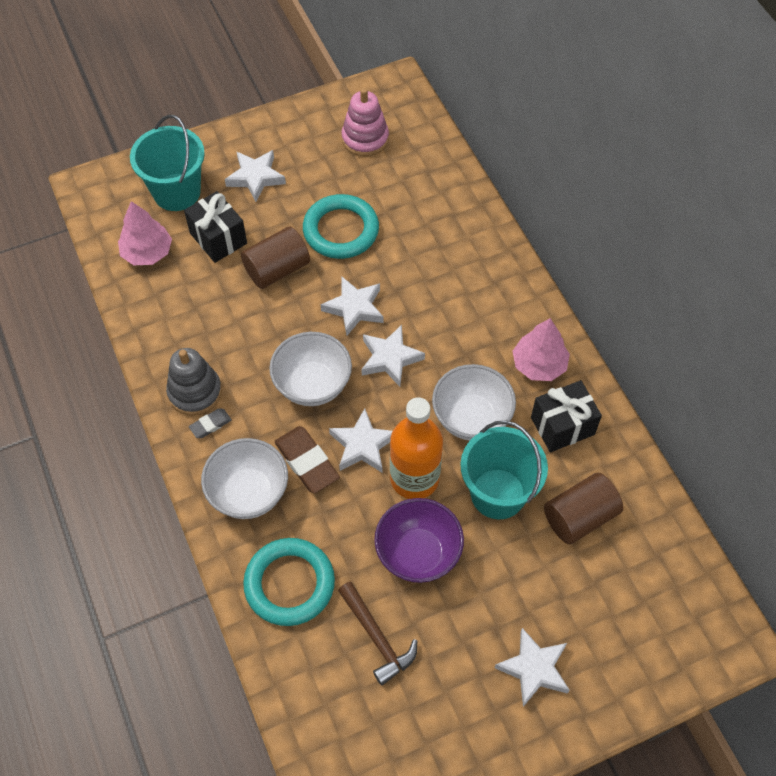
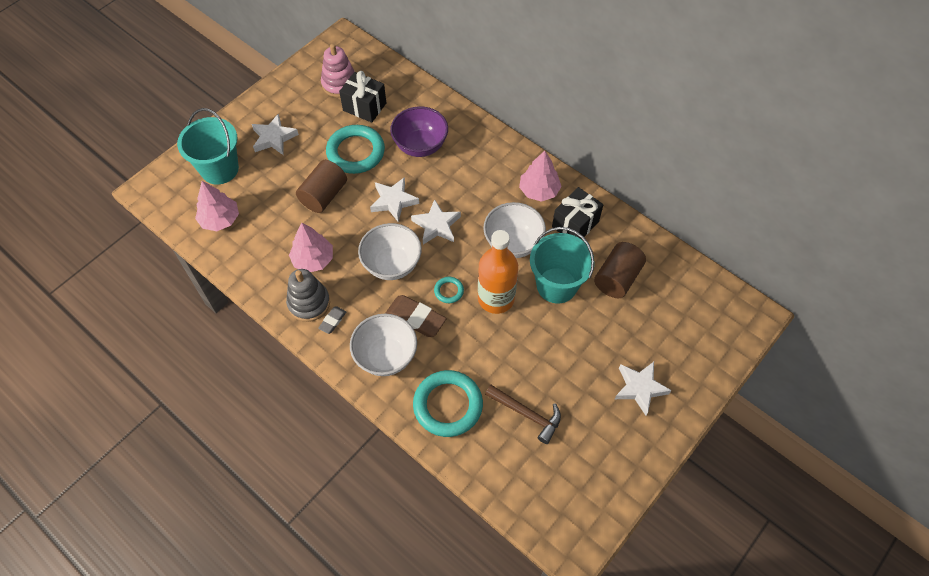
camera: 25 degrees left, 0 degrees up
(218, 238) = (269, 190): black gift -> black gift (364, 107)
(226, 342) = (313, 259): none -> pink tree
(362, 445) = (449, 291): white star -> turquoise ring
(418, 554) = (525, 347): purple bowl -> purple bowl (420, 146)

